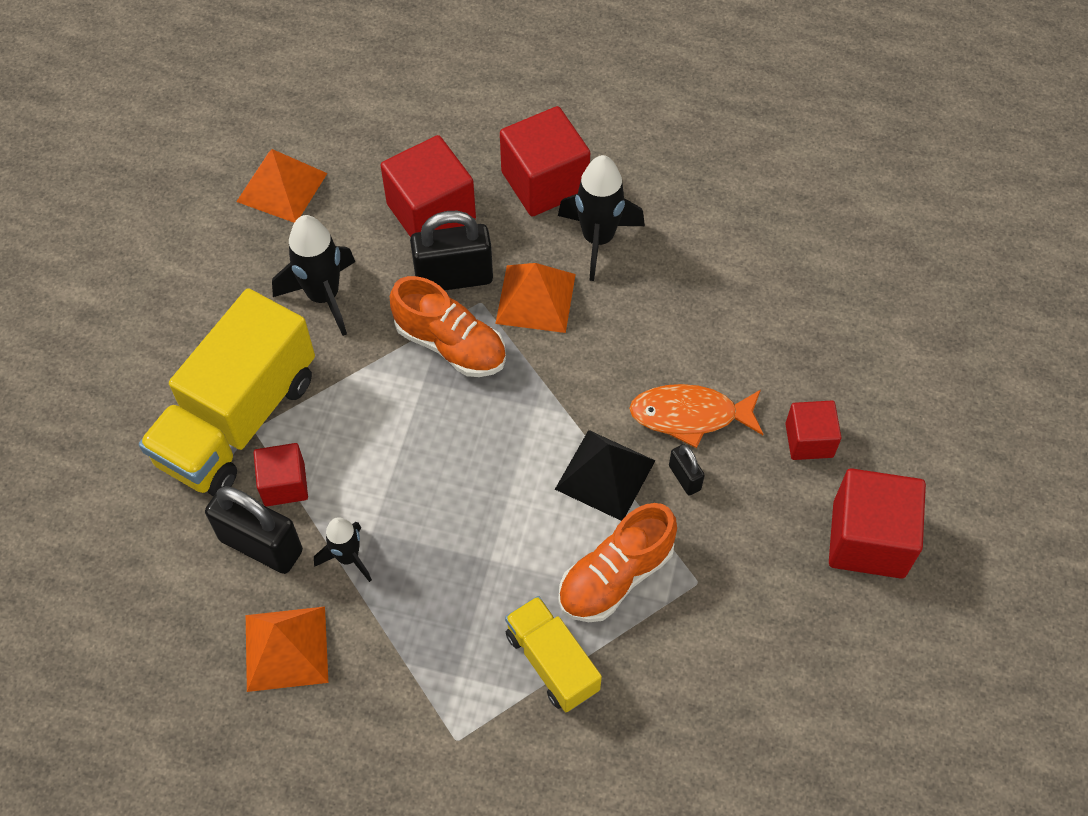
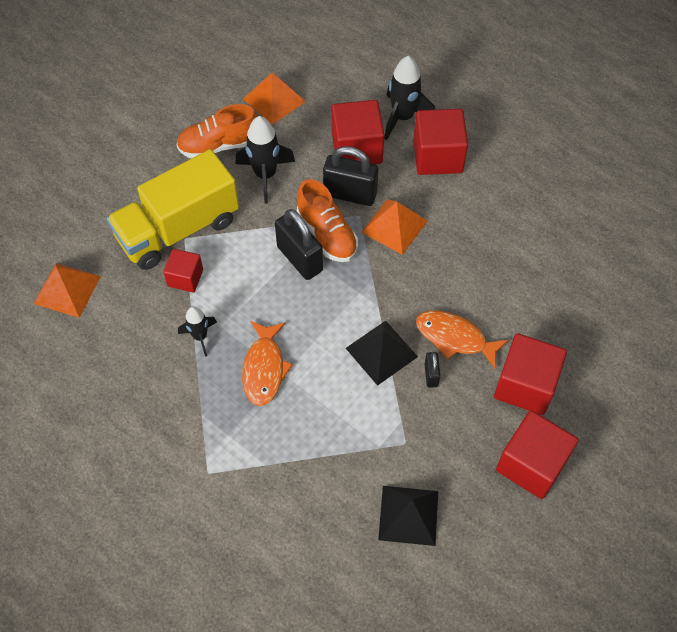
camera: 25 degrees right, 0 degrees up
(261, 545) = (154, 308): black padlock -> black padlock (299, 259)
(286, 648) = (137, 374): orange pyramid -> orange pyramid (67, 289)
(460, 563) = (264, 369): none -> orange fish
(552, 662) = (289, 452): yellow truck -> none
(598, 239) = (453, 204): black rocket -> black rocket (402, 117)
(615, 576) = (355, 417): orange shoe -> orange shoe (218, 145)
(750, 675) = (408, 515): none -> black pyramid
(809, 440) = (525, 385): red cube -> red cube, size x1.70

